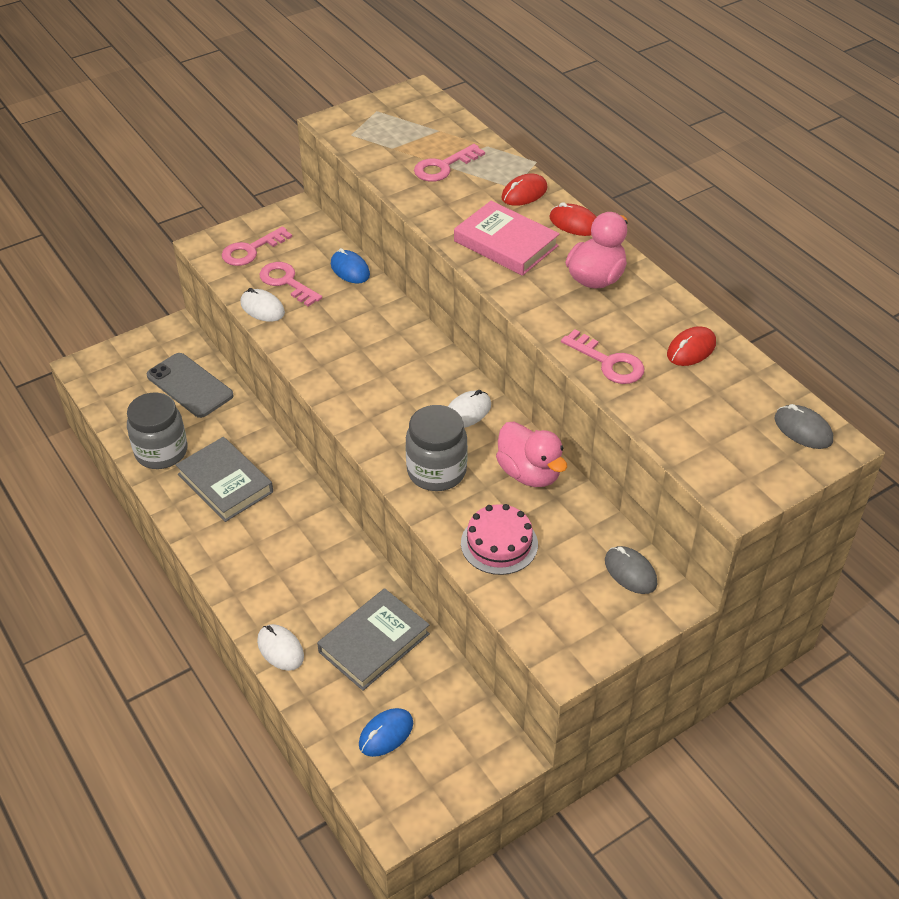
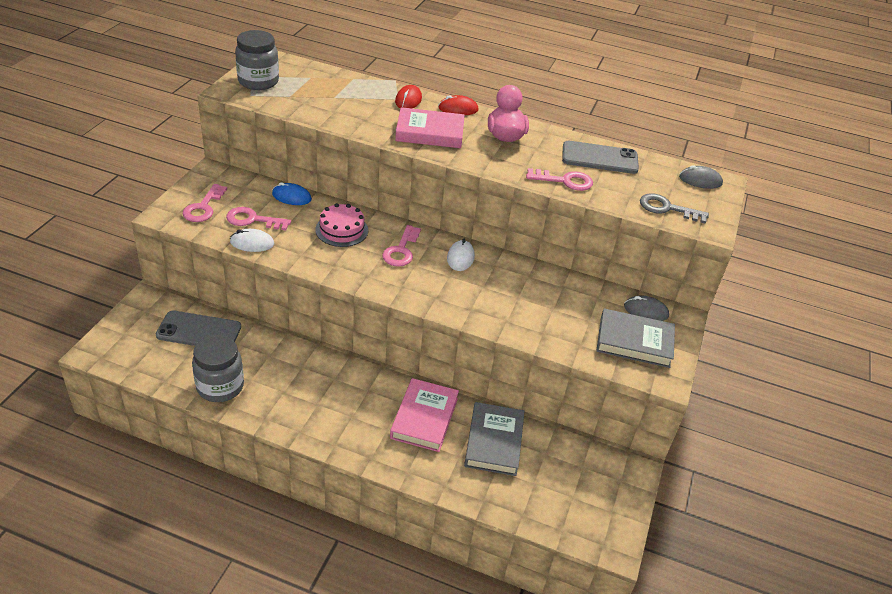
camera: 40 degrees left, 5 degrees down
(225, 483) = (291, 387): grey book -> grey book (634, 342)
(280, 649) = (437, 478): white mouse -> none
(325, 580) = (424, 418): none -> pink book
(386, 734) = (556, 495): blue mouse -> none
(436, 471) = (478, 301): grey jar -> grey jar (258, 81)
(443, 167) = (338, 98): pink key -> pink key (401, 250)
(499, 543) = (559, 328): pink cake -> pink cake (341, 230)
(529, 473) = (534, 279): pink duck -> none
(691, 349) = (599, 158): red mouse -> grey phone
(707, 448) = (667, 208): none -> grey key

